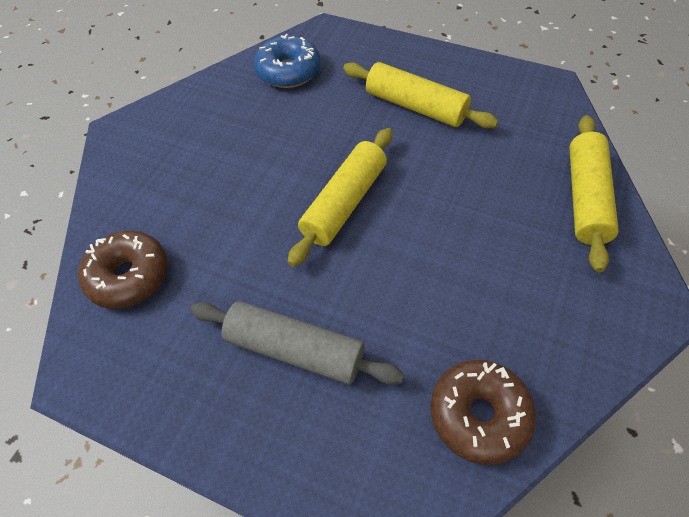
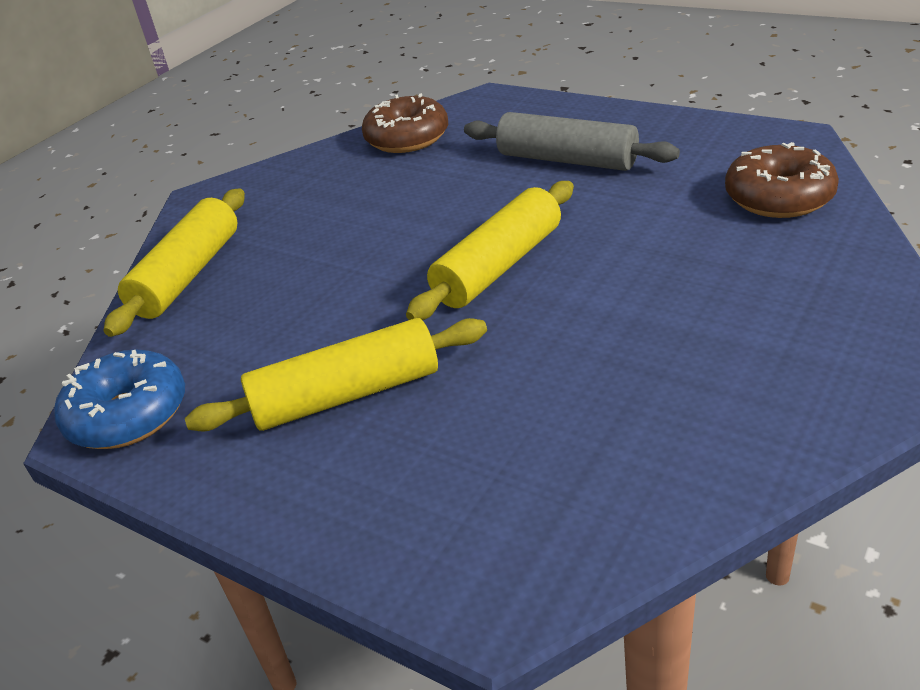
camera: 170 degrees left, 20 degrees down
(288, 71) = (587, 478): blue donut -> blue donut (128, 415)
(415, 106) = (347, 395): yellow rolling pin -> yellow rolling pin turned 60 degrees counterclockwise

